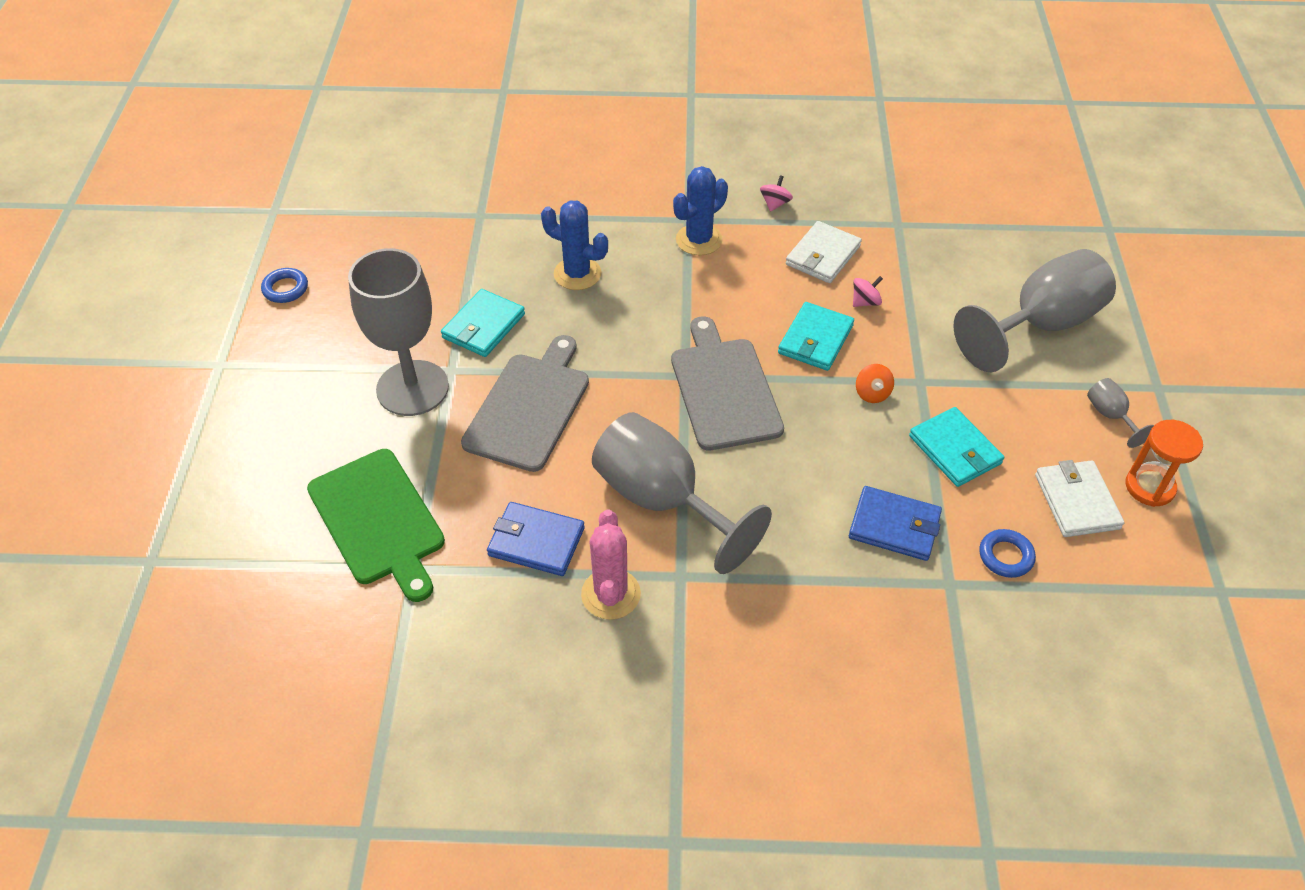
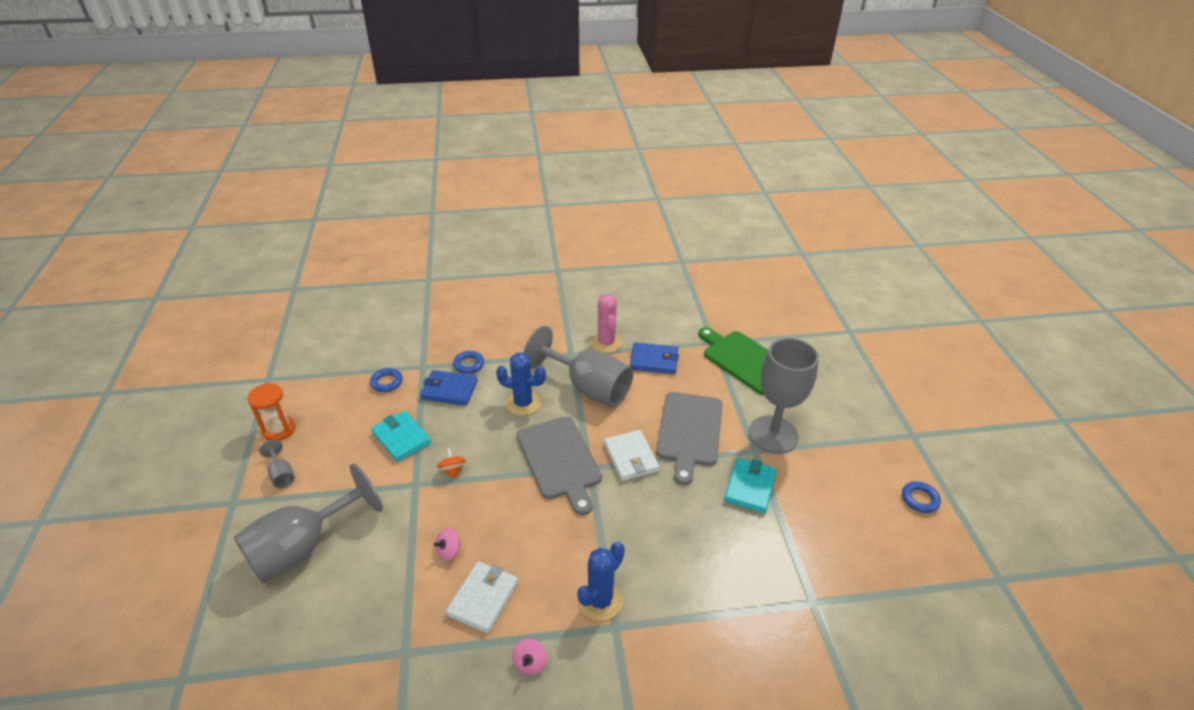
camera: 170 degrees right, 10 degrees down
(577, 274) = (697, 546): blue cactus -> blue cactus (523, 403)
(815, 339) = (493, 509): turquoise wallet -> none
(866, 576) = (469, 364): none -> blue ring
(1076, 501) = (331, 416): white wallet -> white wallet (631, 457)

